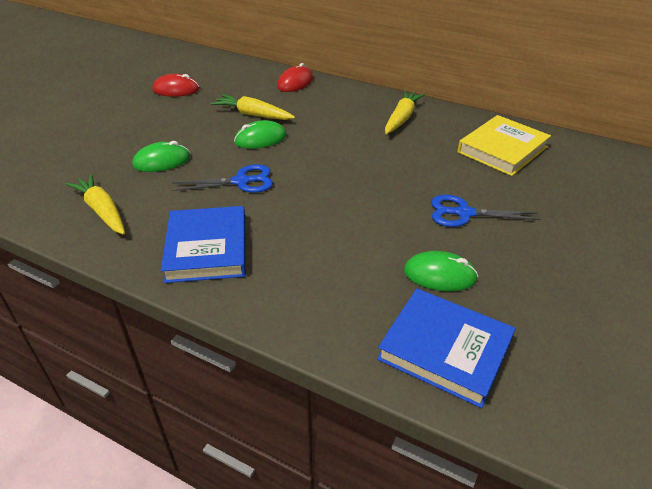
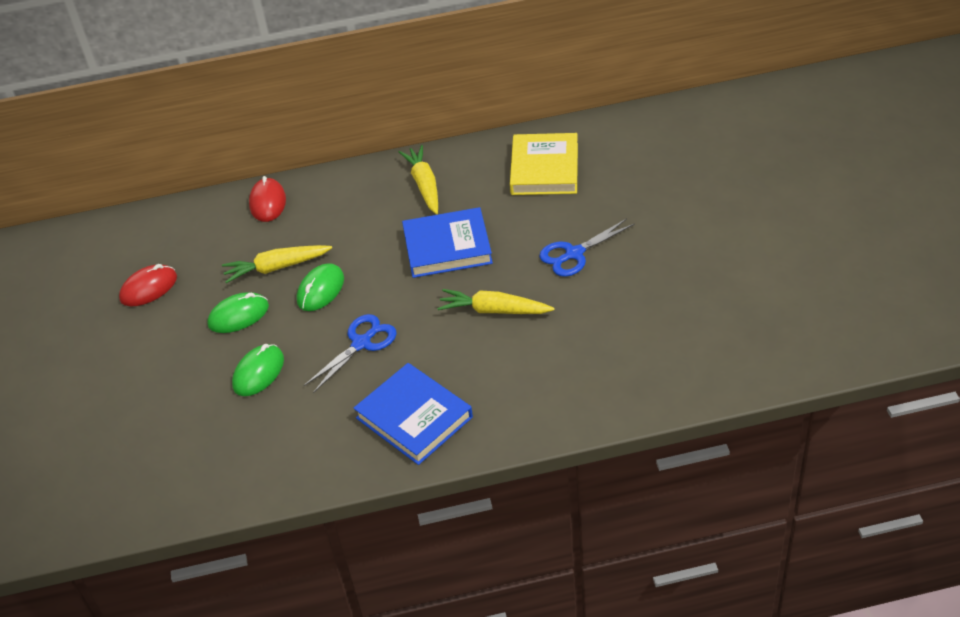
camera: 35 degrees left, 5 degrees up
(102, 211) = (276, 451): yellow carrot -> yellow carrot (494, 310)
(439, 275) = (607, 318): green mouse -> green mouse (238, 315)
(445, 349) = (662, 370): blue book -> blue book (447, 247)

